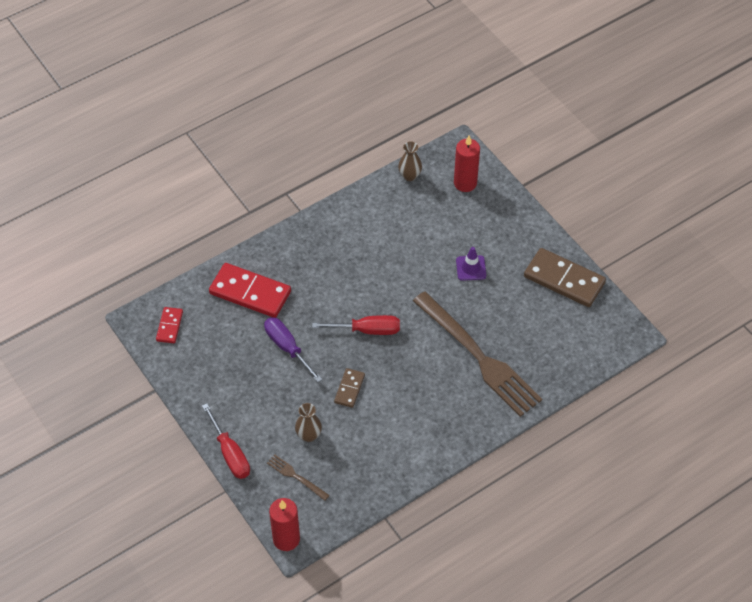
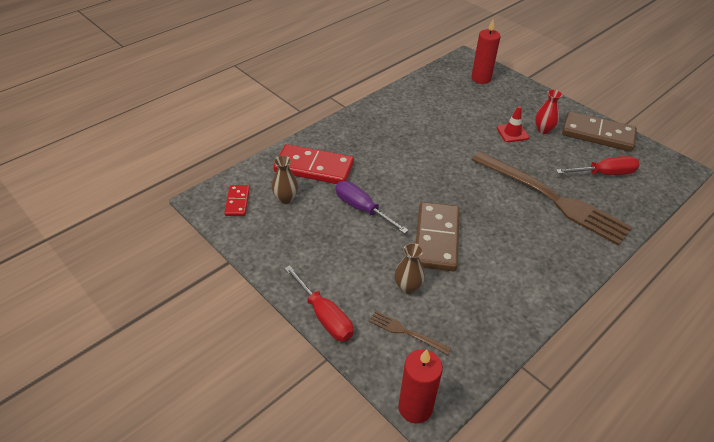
camera: 10 degrees left, 10 degrees down
(349, 389) = (436, 238): brown domino -> brown domino, size x1.92
(367, 330) = (436, 187): red screwdriver -> red screwdriver (604, 174)
(409, 176) = (433, 77): brown vase -> brown vase (286, 198)
(471, 268) = (512, 133): purple traffic cone -> red traffic cone
(506, 267) = (543, 130): none -> red vase

